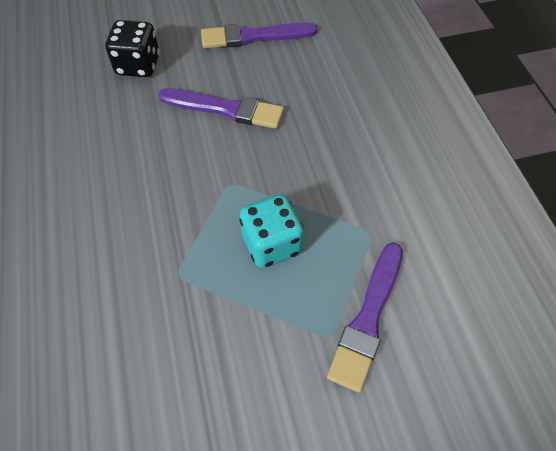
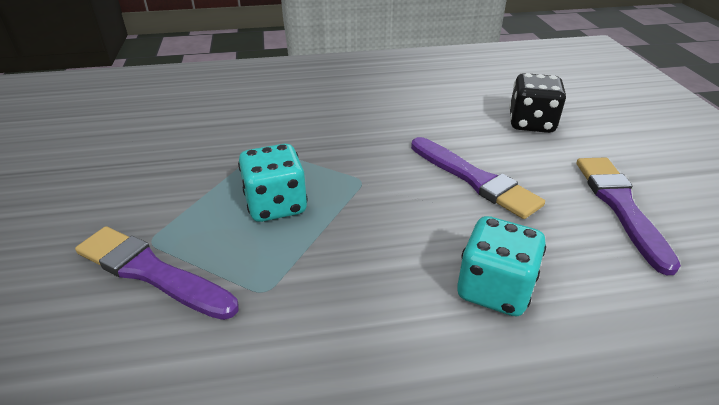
camera: 95 degrees right, 20 degrees down
(225, 109) = (474, 179): purple brush -> purple brush turned 60 degrees counterclockwise
(343, 108) = (494, 289): none -> turquoise dice

